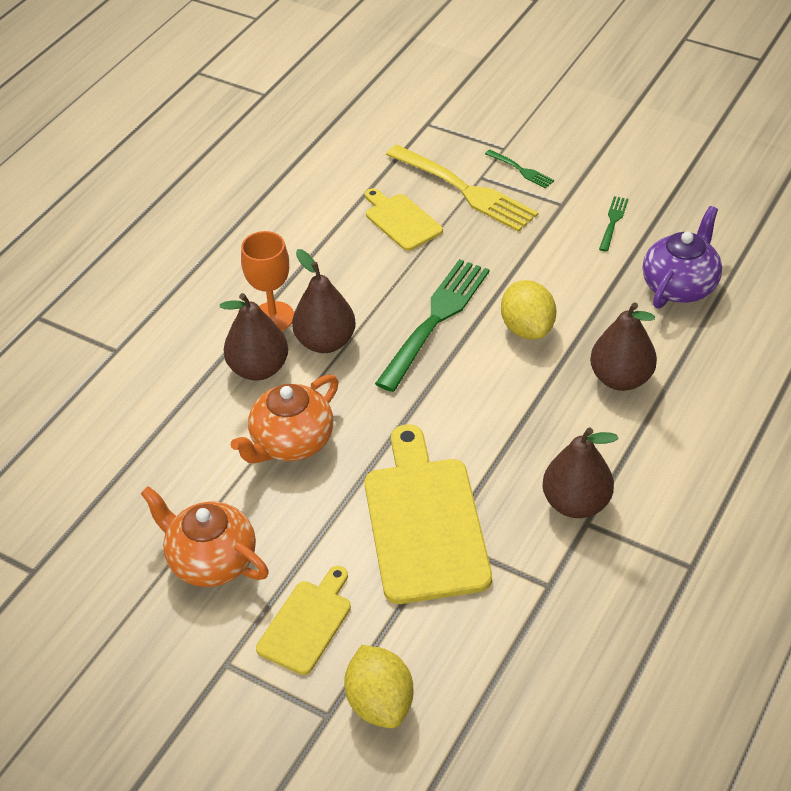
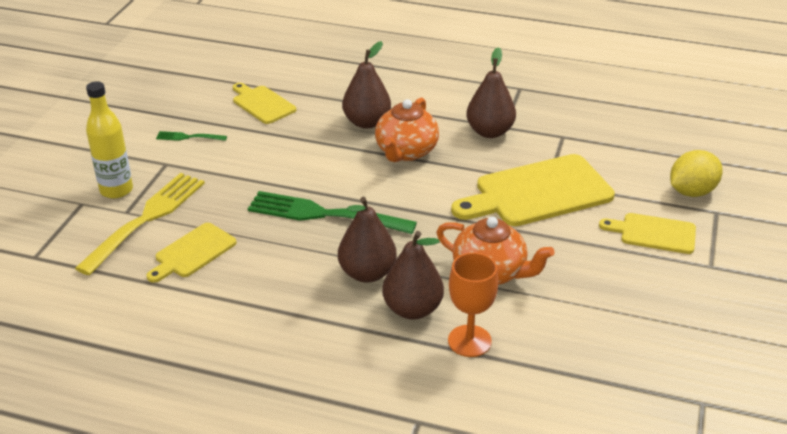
camera: 105 degrees left, 10 degrees down
(211, 560) = (629, 293): orange teapot -> orange teapot (406, 152)
(273, 317) = (343, 313): orange goblet -> orange goblet (469, 341)
(520, 170) = (116, 190): green fork -> yellow bottle
(527, 328) = (324, 167): yellow lemon -> none
(680, 285) = (262, 104): purple teapot -> yellow cutting board

